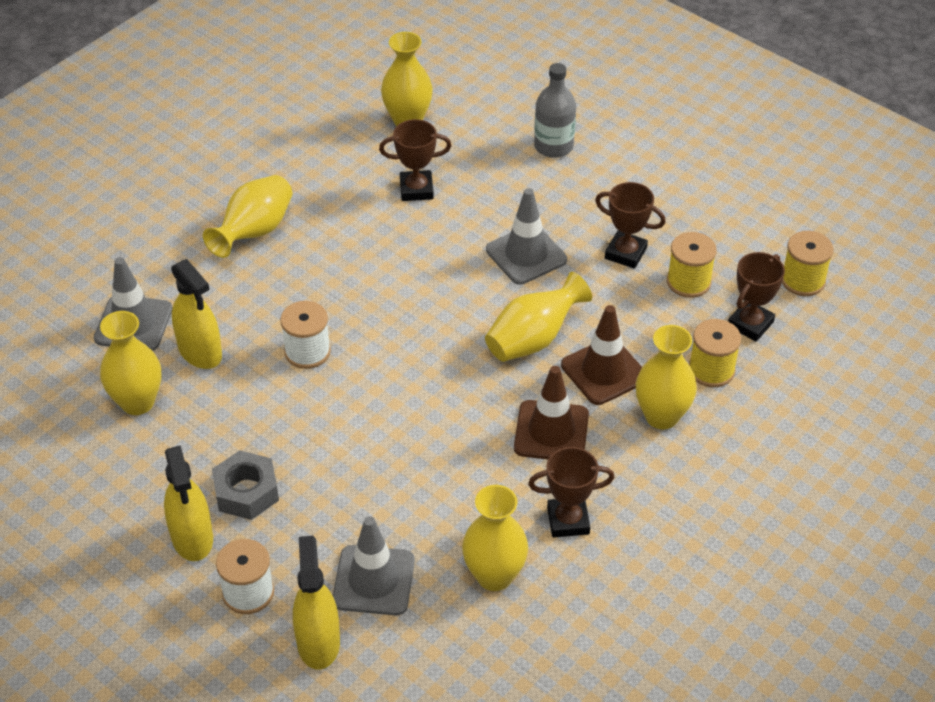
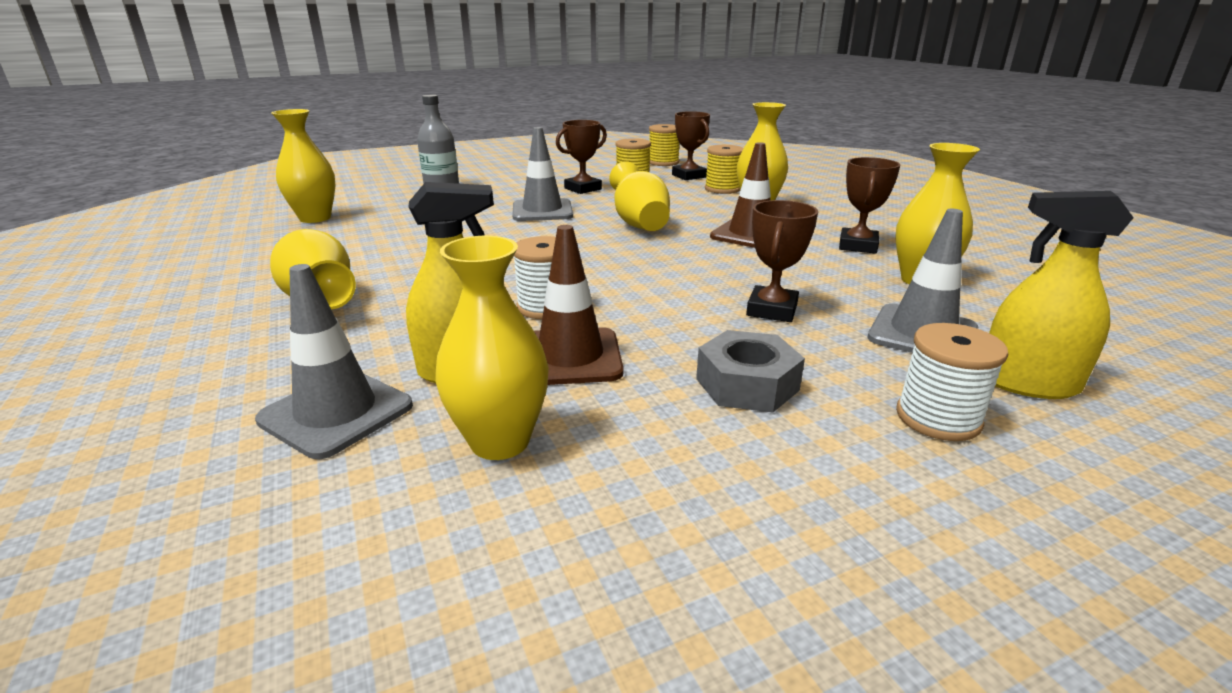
camera: 65 degrees left, 20 degrees down
(192, 537) = (818, 445): yellow spray bottle -> none
(416, 189) = (403, 229): brown trophy -> brown trophy (771, 310)
(604, 371) = (697, 211): brown traffic cone -> brown traffic cone (570, 357)

